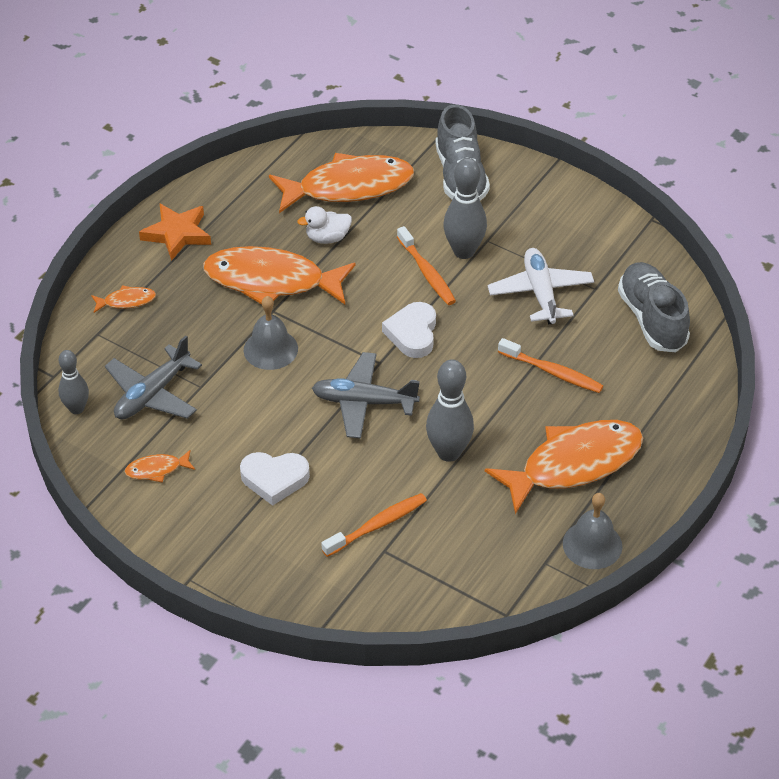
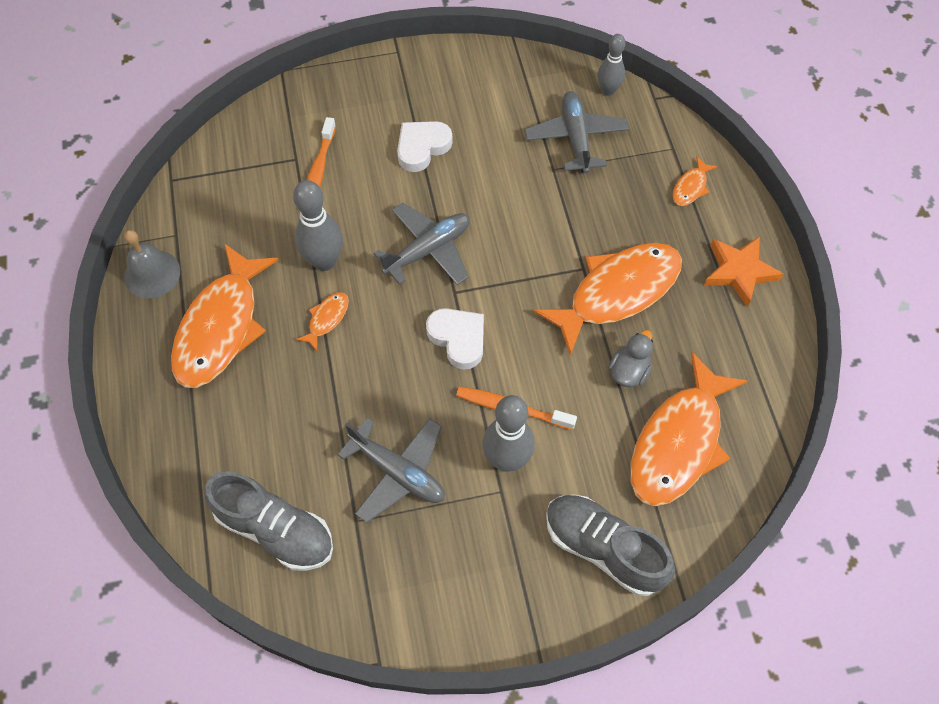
camera: 135 degrees right, 15 degrees up
(157, 470) = (504, 94): orange fish -> orange fish (327, 319)
(270, 349) = (544, 236): grey bell -> none
(327, 238) = (629, 371): white duck -> grey duck
(540, 293) = (398, 472): white plane -> grey plane
(552, 372) = (312, 397): orange toothbrush -> none

